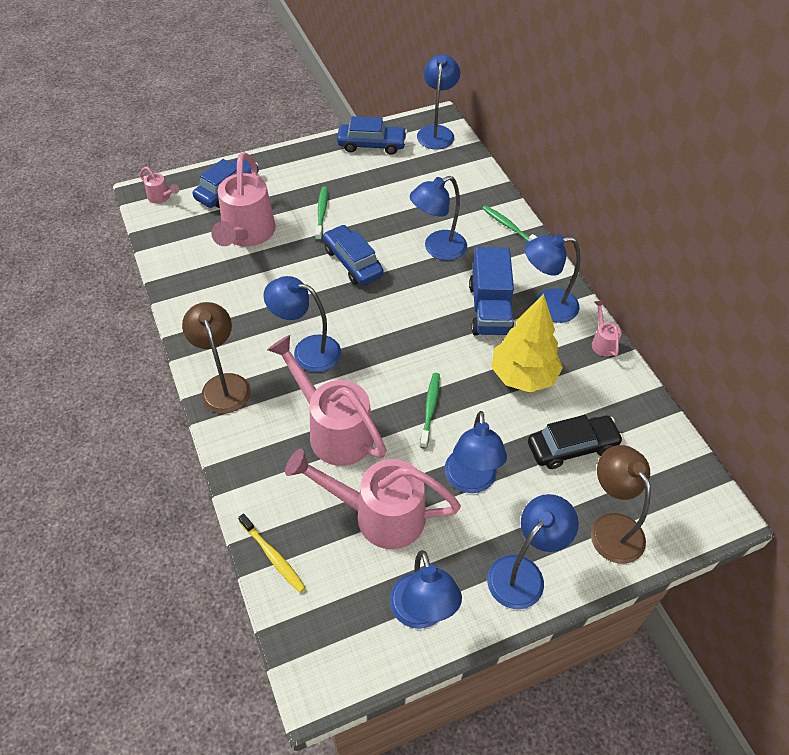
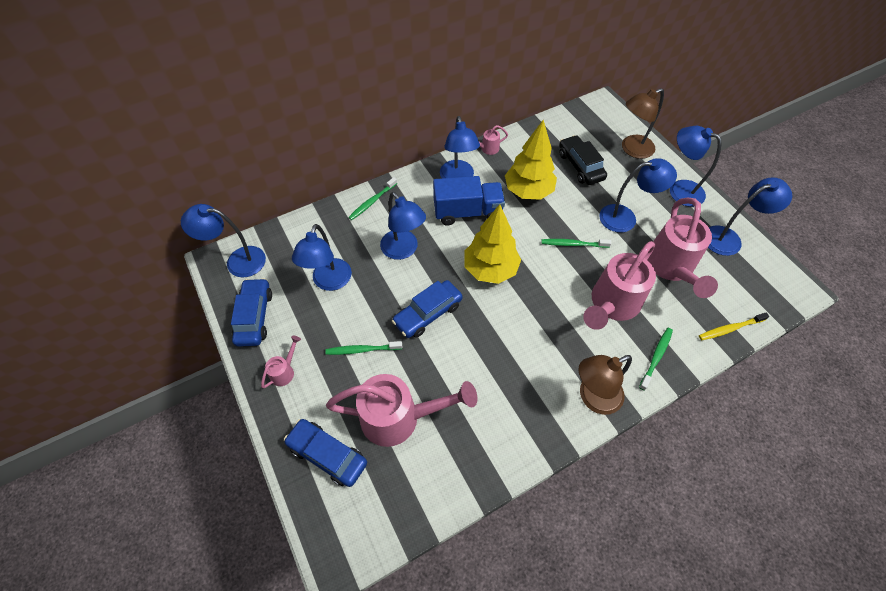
camera: 95 degrees left, 5 degrees up
(161, 197) = (344, 534): pink watering can -> pink watering can (284, 371)
(254, 458) = (656, 357): none -> green toothbrush
(273, 556) = (730, 329): yellow toothbrush -> yellow toothbrush turned 150 degrees counterclockwise
(307, 351) = (539, 335): blue lamp -> blue lamp (329, 282)
(402, 320) = (490, 269): none -> yellow tree

